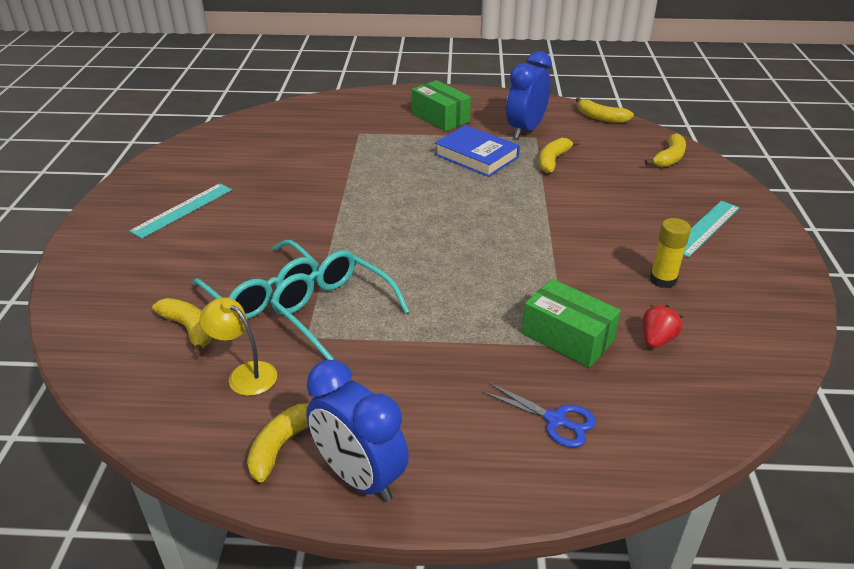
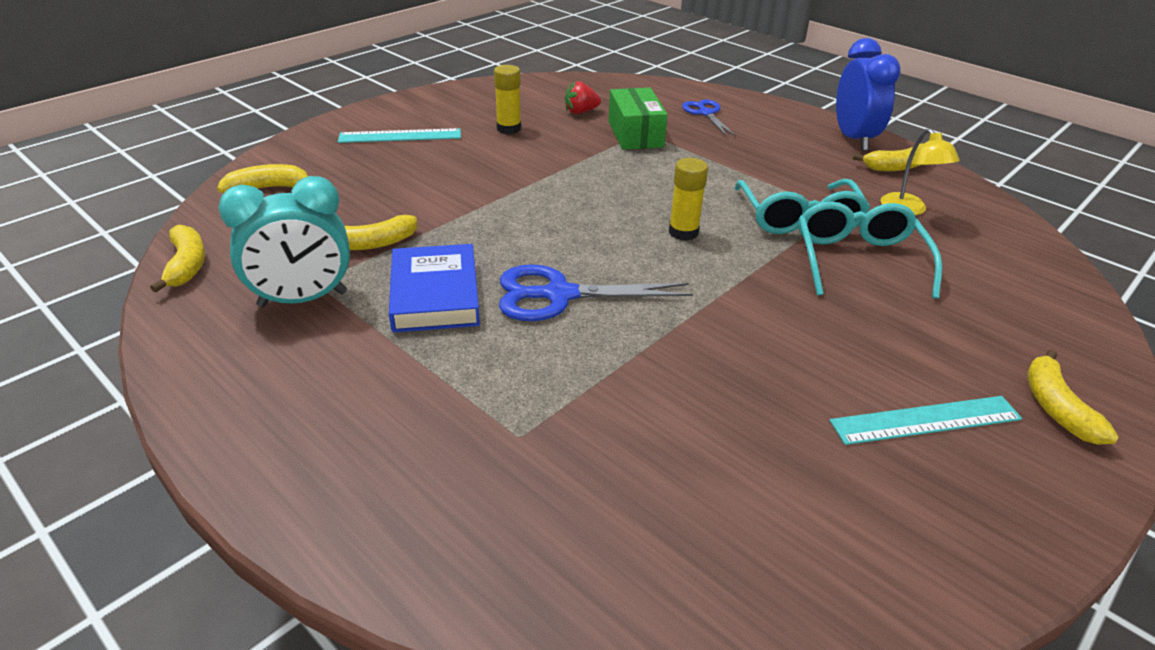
camera: 140 degrees left, 0 degrees up
(189, 329) = (952, 260): yellow banana -> yellow banana (1056, 407)
(402, 253) = (683, 232): none -> yellow glue stick
(420, 182) = (559, 295): none -> blue scissors
(440, 117) = (354, 392): green box -> none
(525, 130) = (303, 299): blue clock -> turquoise clock

